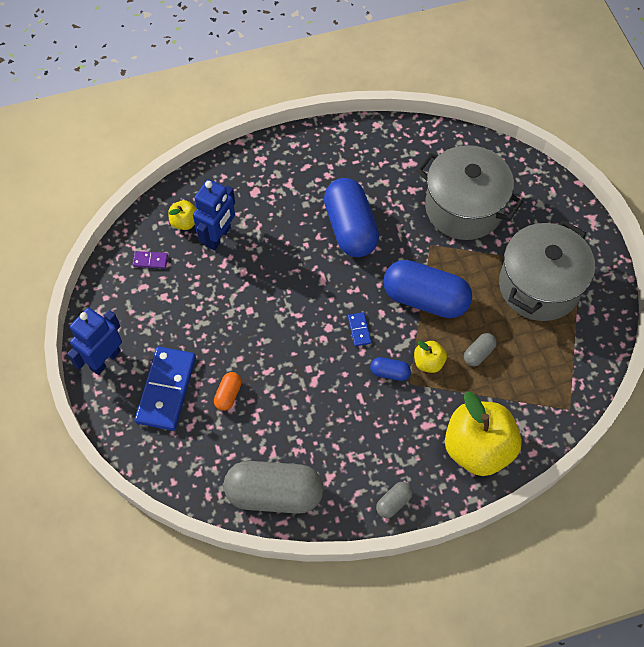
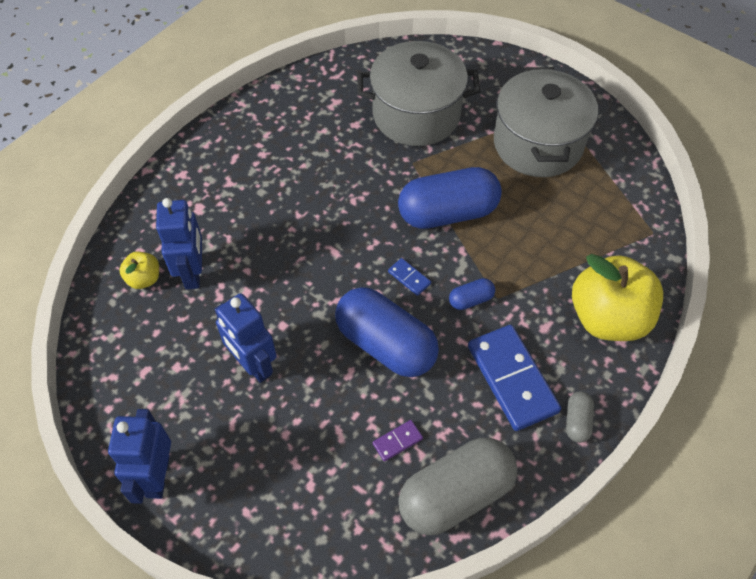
camera: 35 degrees left, 5 degrees down
(150, 261) = (133, 339): purple domino -> purple domino (397, 441)
(166, 389) = (253, 463): blue domino -> blue domino (512, 379)
(211, 325) = (253, 364): none -> blue robot
(228, 395) = (326, 424): orange capsule -> none
(350, 228) = (324, 189): blue capsule -> blue capsule (386, 344)
(428, 362) = (498, 268): yellow apple -> none
(478, 353) = (536, 232): grey capsule -> none

